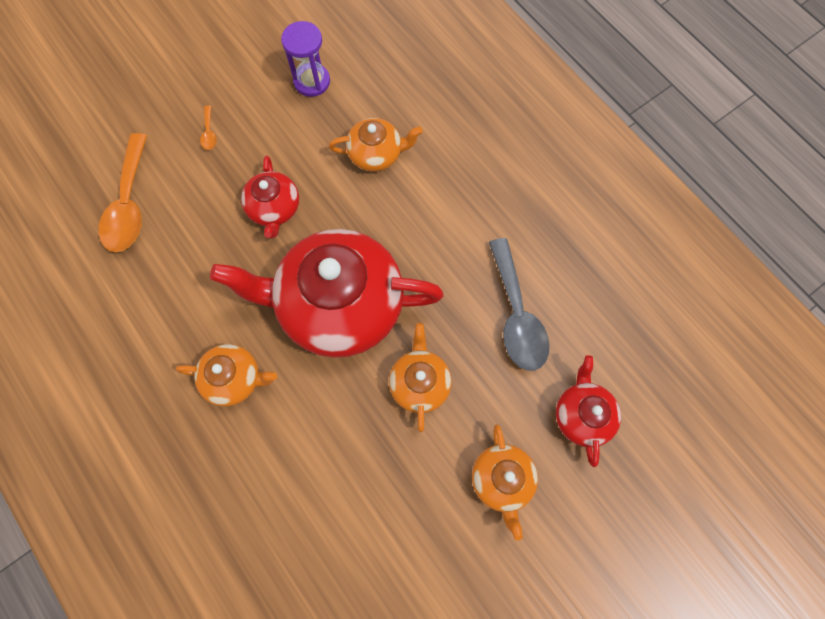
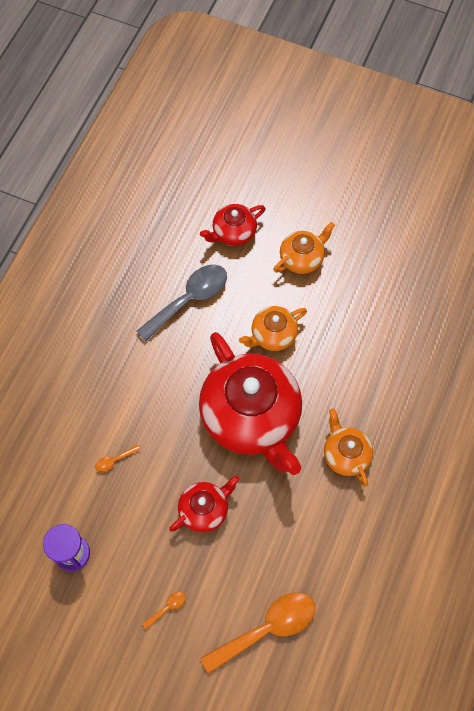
camera: 120 degrees left, 5 degrees down
(376, 154) = (114, 460): orange teapot -> orange spoon

